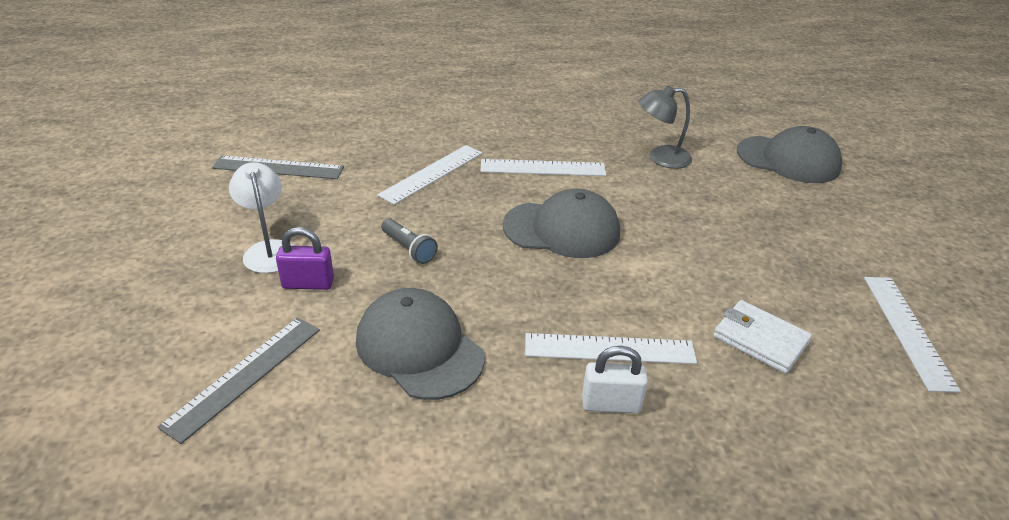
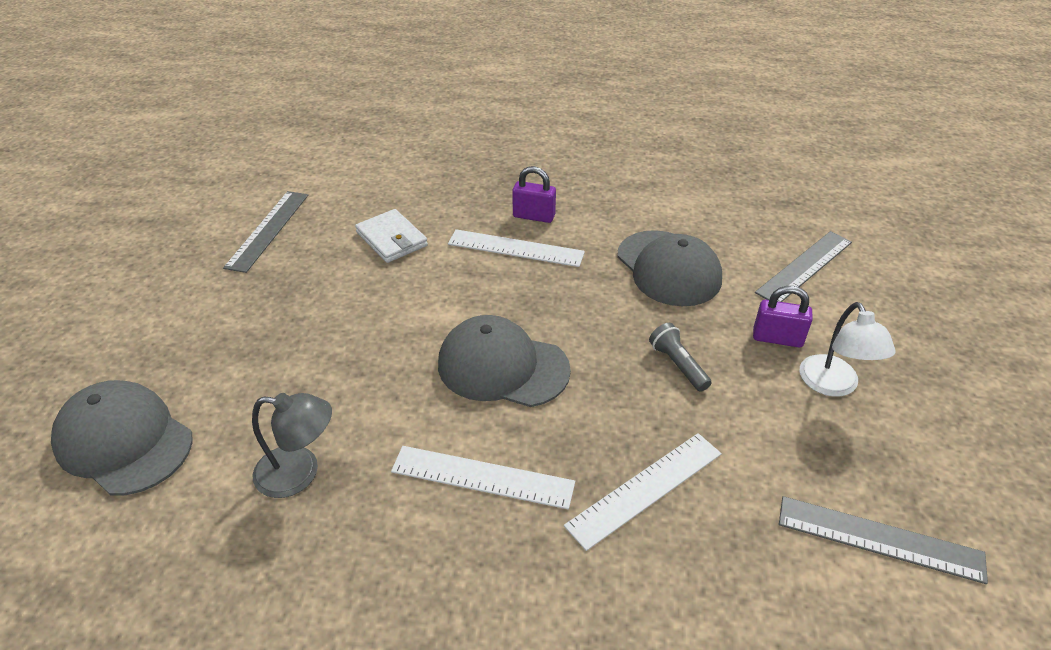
camera: 165 degrees left, 5 degrees up
(611, 404) = (534, 216): white padlock -> purple padlock
(907, 330) = (268, 230): white ruler -> grey ruler

